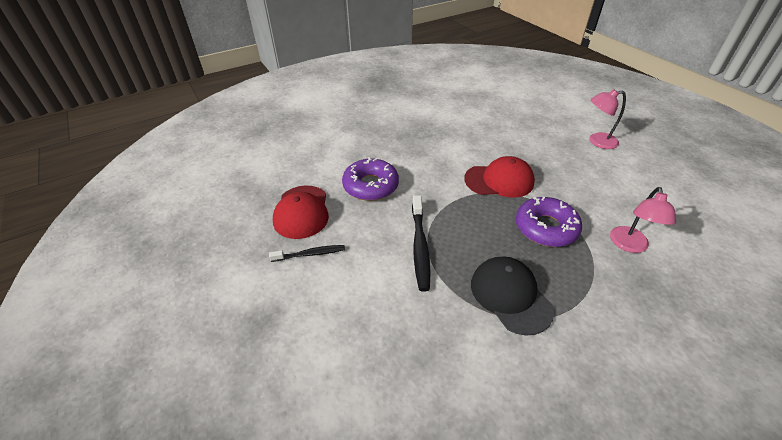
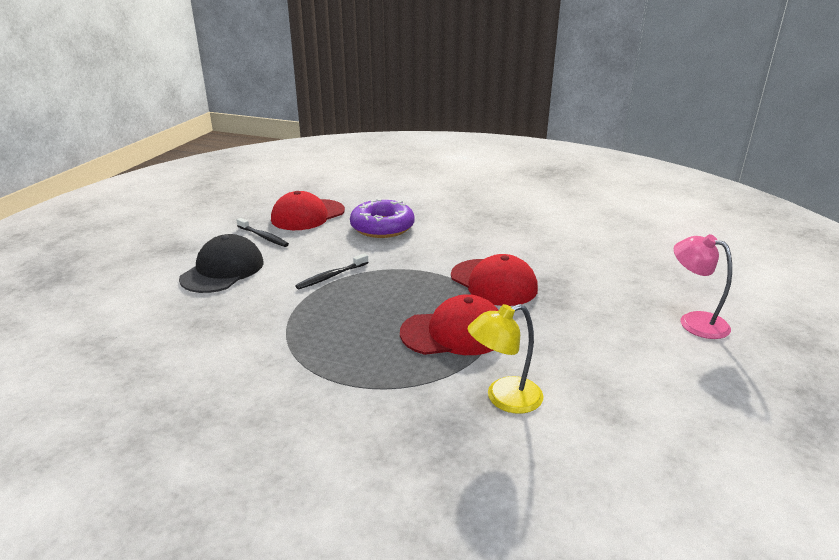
camera: 50 degrees right, 15 degrees down
(420, 247) = (331, 276): black toothbrush -> black toothbrush, size x0.63
(510, 296) = (320, 342): black cap -> black cap (223, 270)
(546, 228) = (454, 333): purple donut -> red cap
(629, 245) = (504, 398): pink lamp -> yellow lamp

